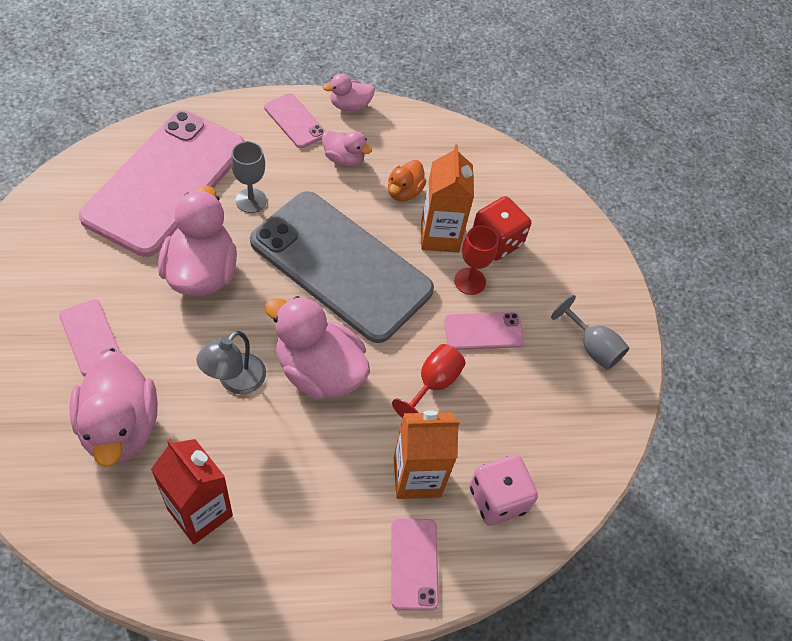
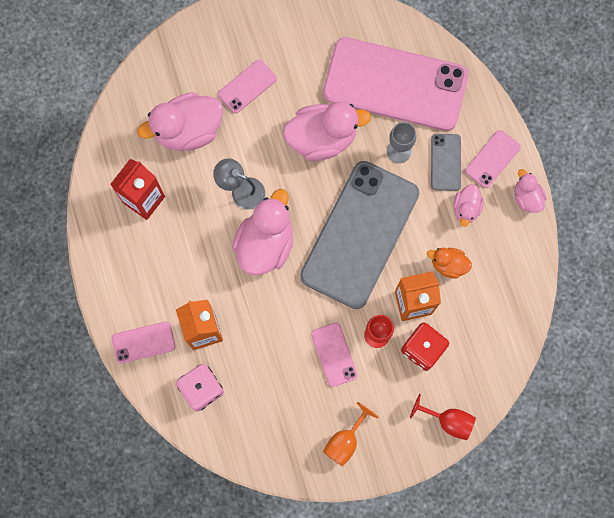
camera: 85 degrees right, 20 degrees up
(282, 162) = (445, 162): none -> grey phone
(433, 384) = (278, 326): red goblet -> red goblet (448, 421)
(592, 347) = (345, 441): grey goblet -> orange goblet

